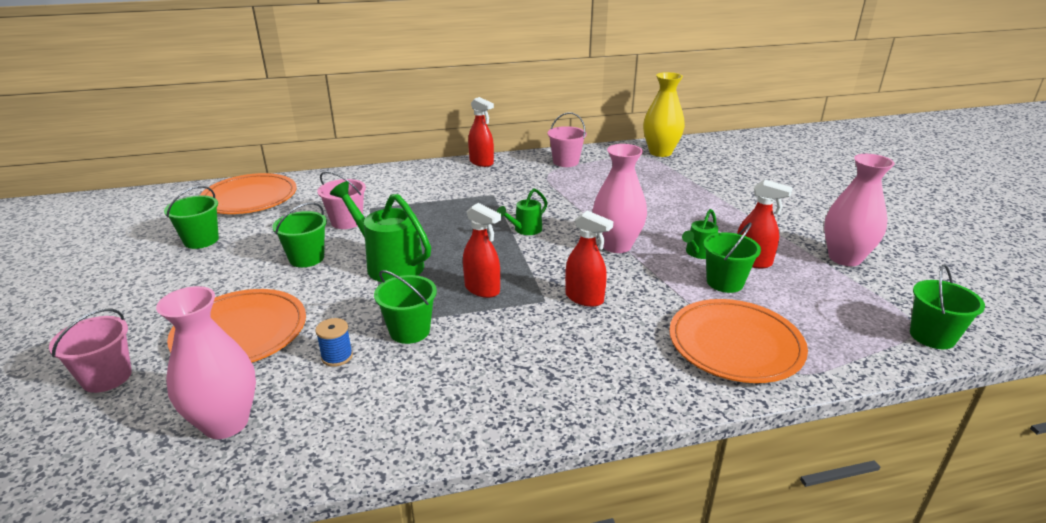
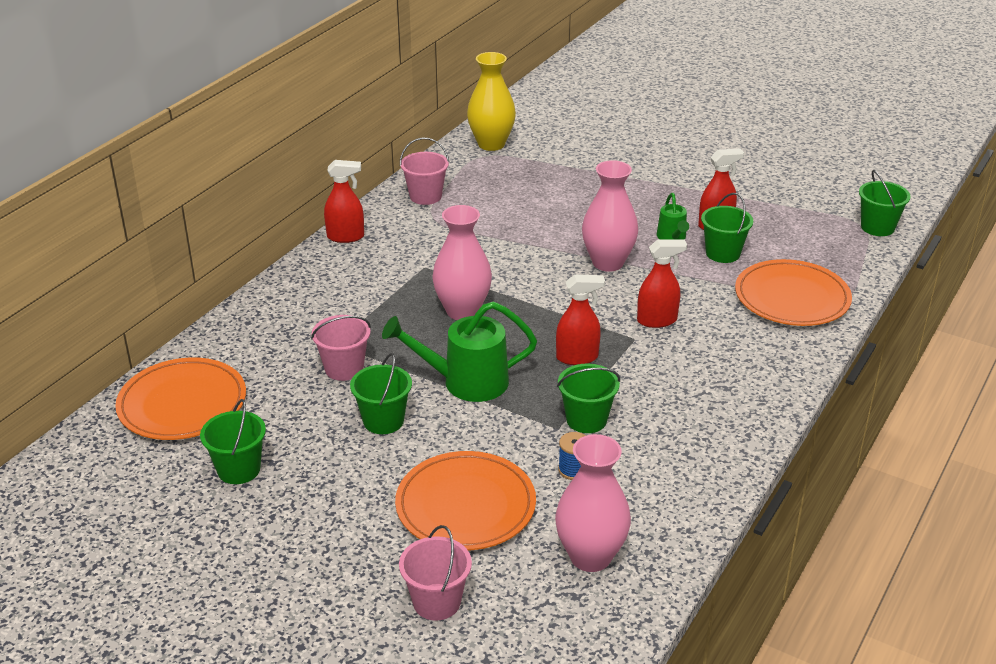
camera: 45 degrees left, 5 degrees up
(524, 230) = (516, 288): green watering can -> none
(844, 258) = (764, 190): pink vase -> pink vase (462, 311)

